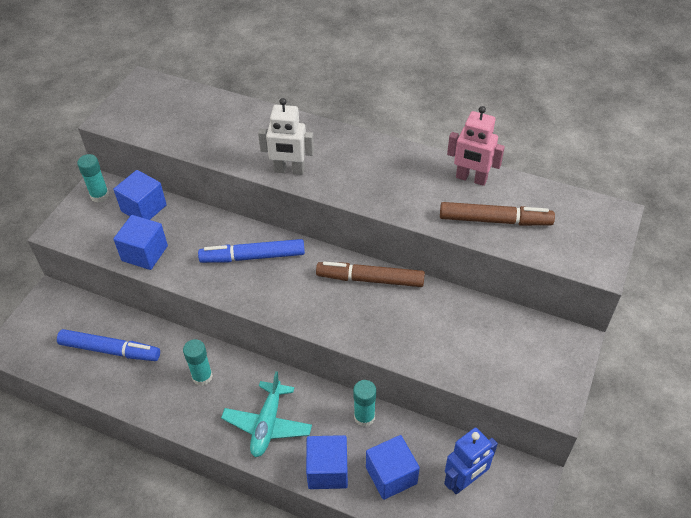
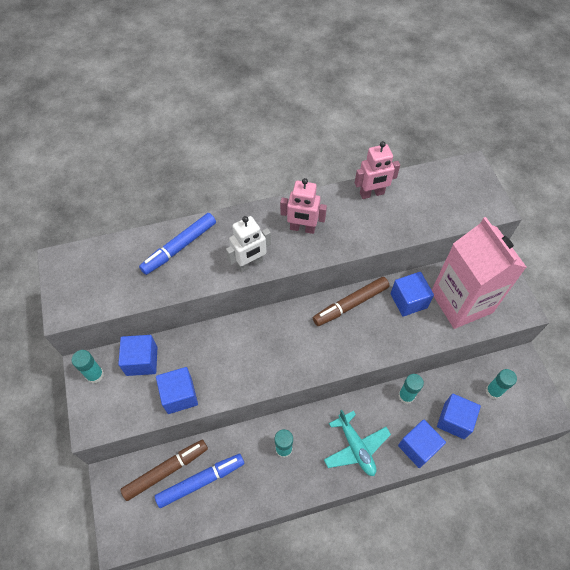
camera: 40 degrees left, 10 degrees up
(253, 257) = (260, 342): blue marker -> blue marker (179, 247)
(368, 169) = (302, 228): none -> pink robot
(433, 313) = (408, 301): none -> blue cube
(464, 481) = (493, 391): blue robot -> turquoise glue stick
(490, 351) = (461, 302): none -> pink carton
(495, 220) = (413, 215): brown marker -> brown marker (166, 471)

